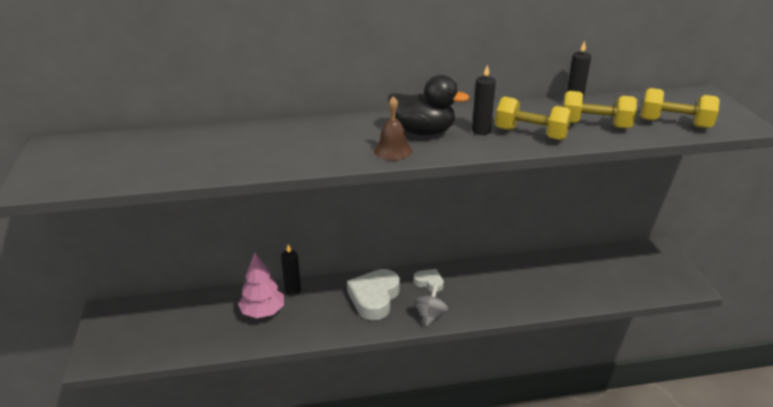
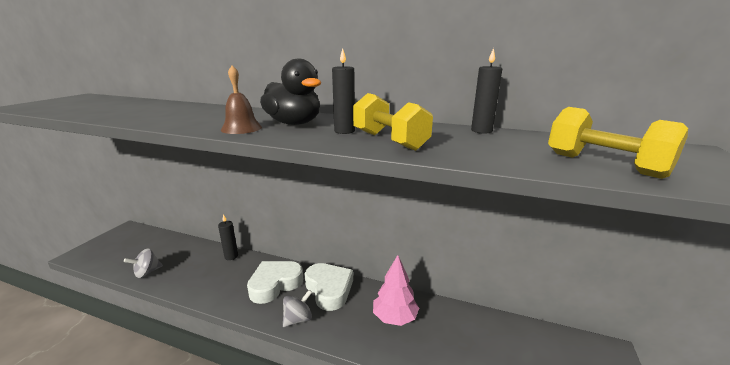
camera: 30 degrees right, 10 degrees down
(219, 341) = (147, 272): none -> grey spinning top
(263, 312) = (196, 263): pink tree -> pink tree (395, 317)
(429, 282) = (329, 289): white heart -> white heart, size x1.90
(595, 125) = (479, 147): yellow dumbbell -> none

